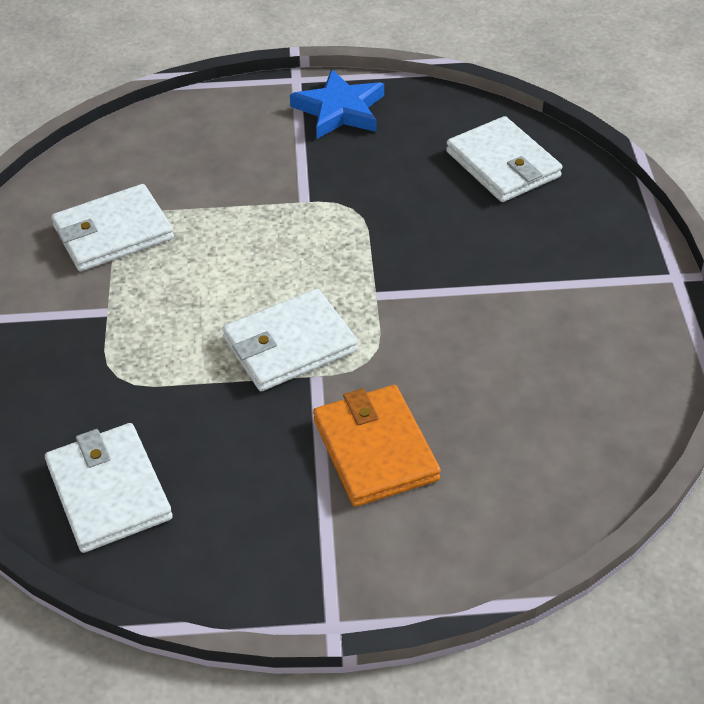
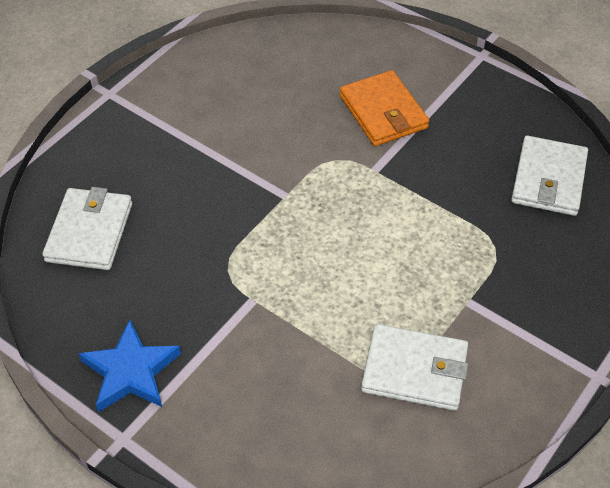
camera: 140 degrees left, 5 degrees up
(290, 345) = (371, 197): white wallet -> none
(375, 449) = (383, 112): orange wallet -> orange wallet turned 45 degrees counterclockwise

